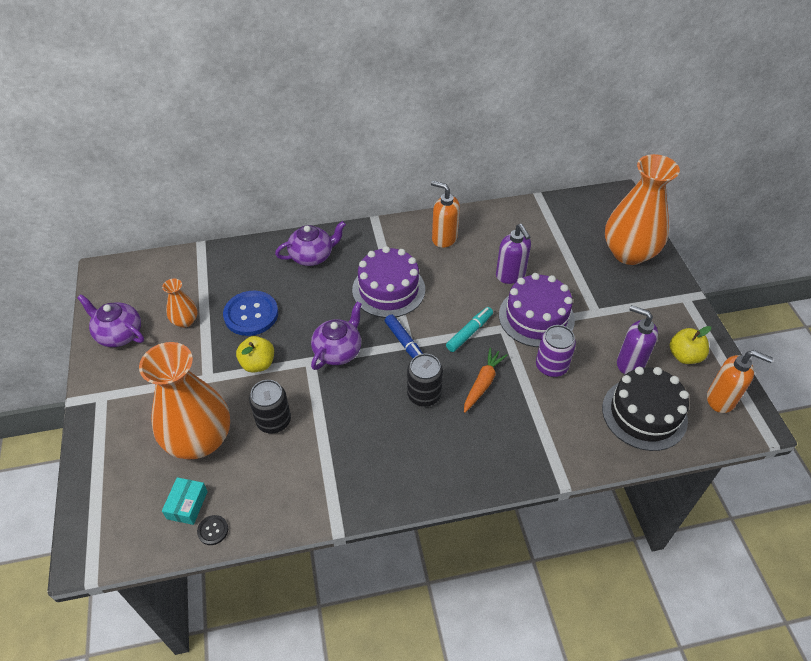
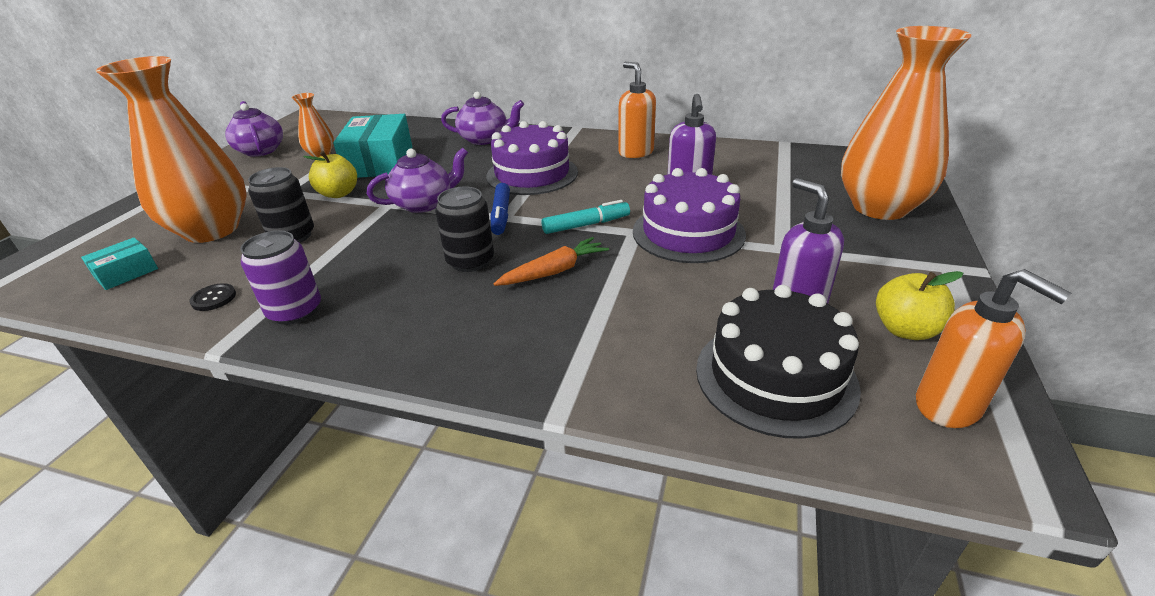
camera: 30 degrees right, 15 degrees down
(213, 530) = (112, 301): black button -> black button (214, 298)
(251, 314) = (379, 162): blue button -> turquoise box
(551, 366) = (666, 281): purple can -> purple can (295, 311)

